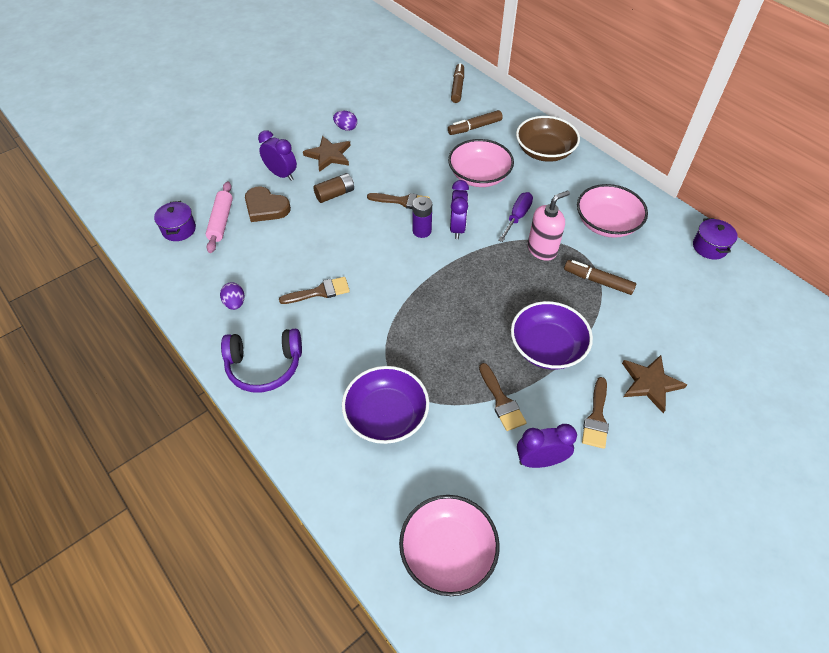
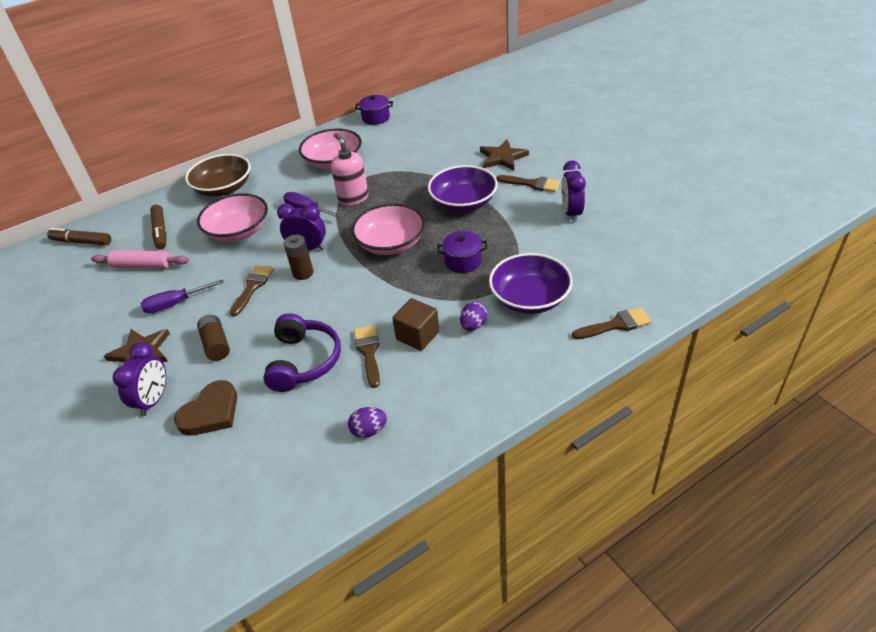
camera: 80 degrees left, 10 degrees down
(179, 229) = (214, 513): purple pot -> purple pot (463, 261)
(221, 221) = (218, 461): pink rolling pin -> pink rolling pin (143, 266)
(264, 366) = (465, 394): purple headphones -> purple headphones (304, 361)
(281, 174) = (154, 400): purple clock -> purple clock turned 150 degrees clockwise
(337, 325) = (418, 335): none -> brown cube
(346, 128) = (96, 338): purple egg -> purple egg (473, 325)
(382, 160) = (176, 304): none -> purple screwdriver
(422, 231) = (303, 273): purple battery -> brown battery
(448, 552) = (655, 263): pink bowl -> pink bowl (391, 243)
(501, 401) = (516, 230): brown brush -> brown brush (616, 325)
(598, 281) = (397, 172): brown marker -> none

